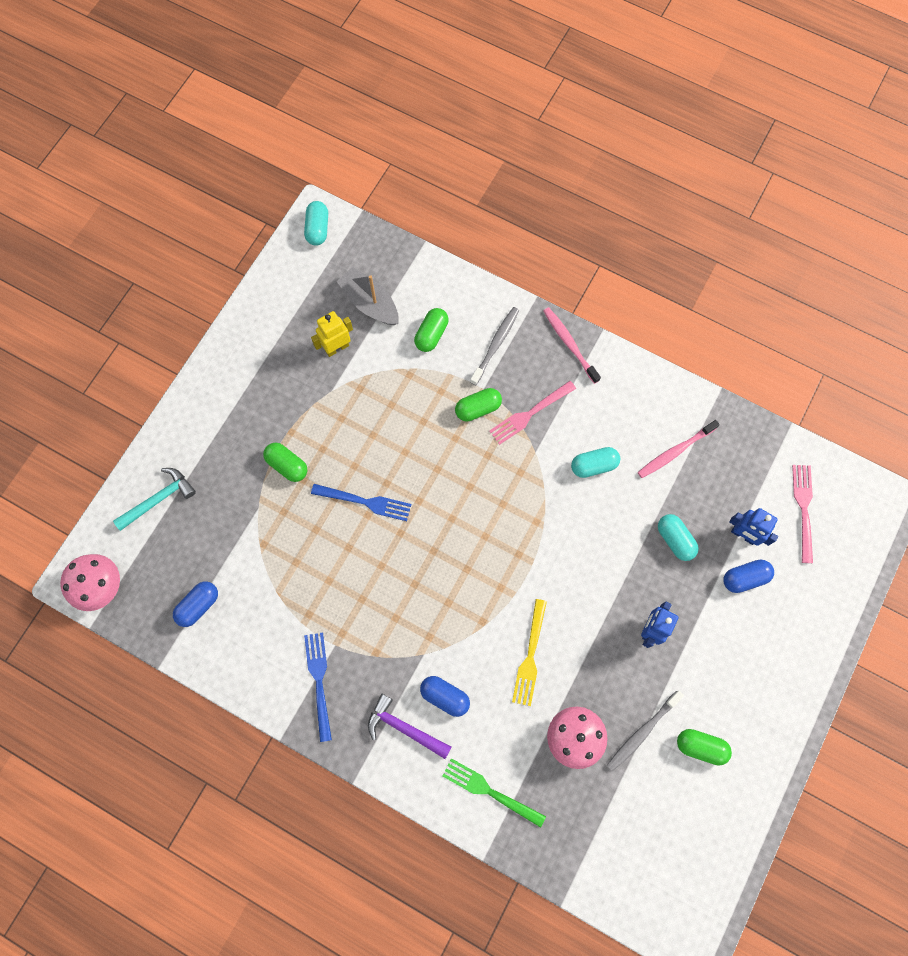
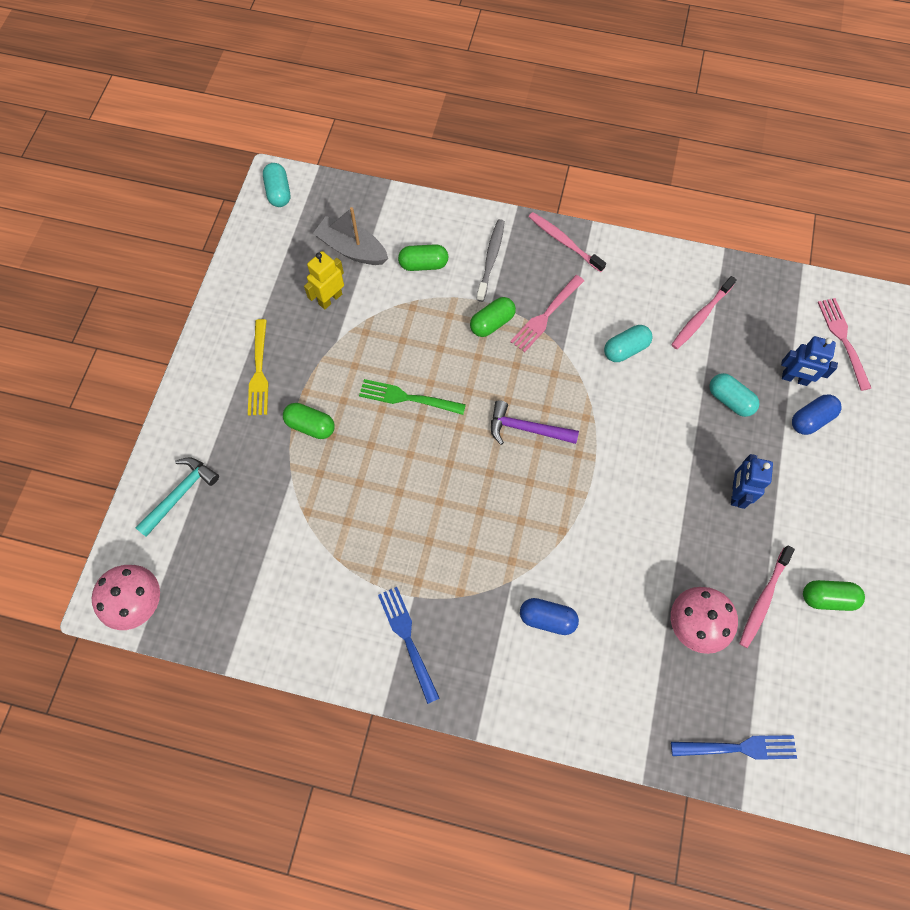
camera: 15 degrees left, 5 degrees down
(198, 605) = (253, 594): blue capsule -> none
(365, 502) = (403, 442): blue fork -> blue fork (738, 747)
(404, 728) = (514, 663): purple hammer -> purple hammer (526, 429)
(431, 334) = (423, 264): green capsule -> green capsule turned 75 degrees clockwise
(489, 791) = (626, 706): green fork -> green fork (407, 398)
(530, 656) = (623, 553): yellow fork -> yellow fork (259, 371)
(642, 732) = (763, 600): grey toothbrush -> pink toothbrush

